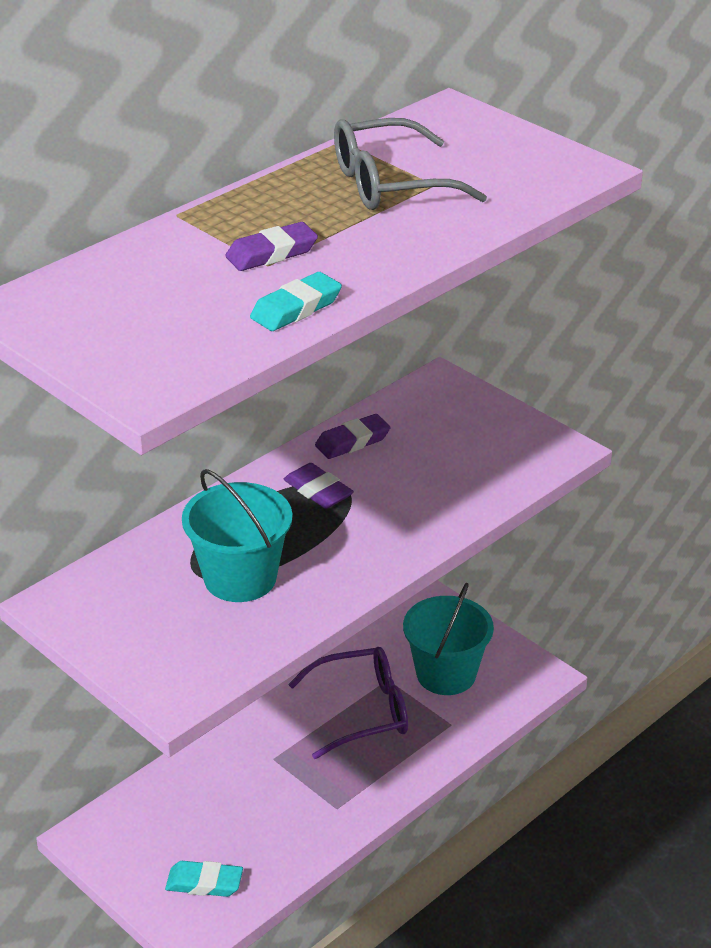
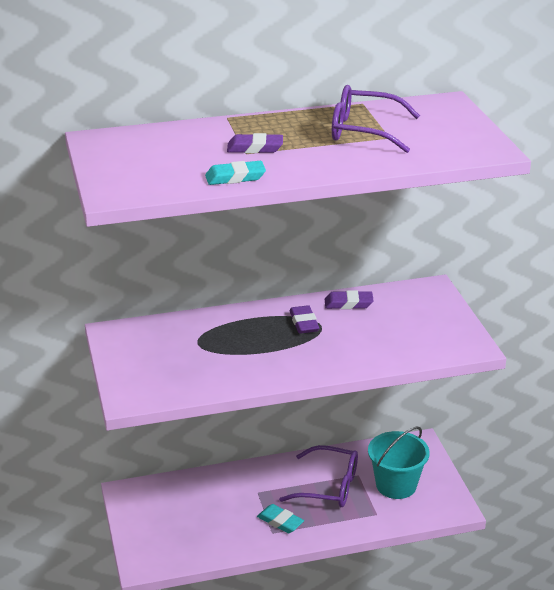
camera: 30 degrees right, 5 degrees down
(204, 883) = (168, 542): turquoise eraser -> turquoise eraser (280, 522)
(240, 578) = (218, 353): turquoise bucket -> none
(390, 184) = (363, 131): grey glasses -> purple glasses

